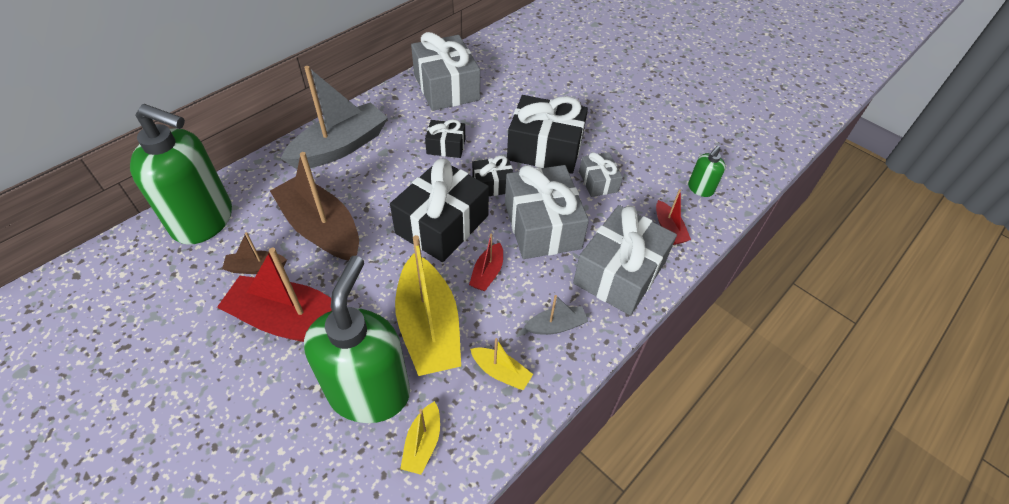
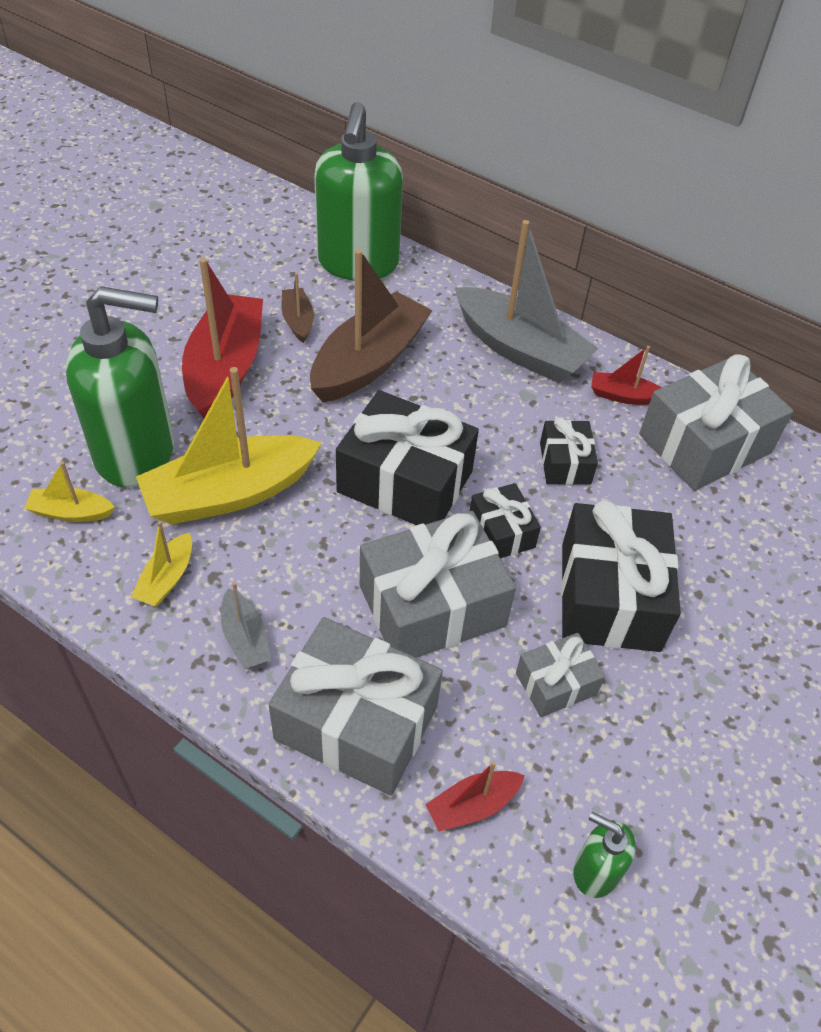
camera: 80 degrees right, 0 degrees up
(487, 273) = (327, 545): red boat -> red boat (623, 396)

